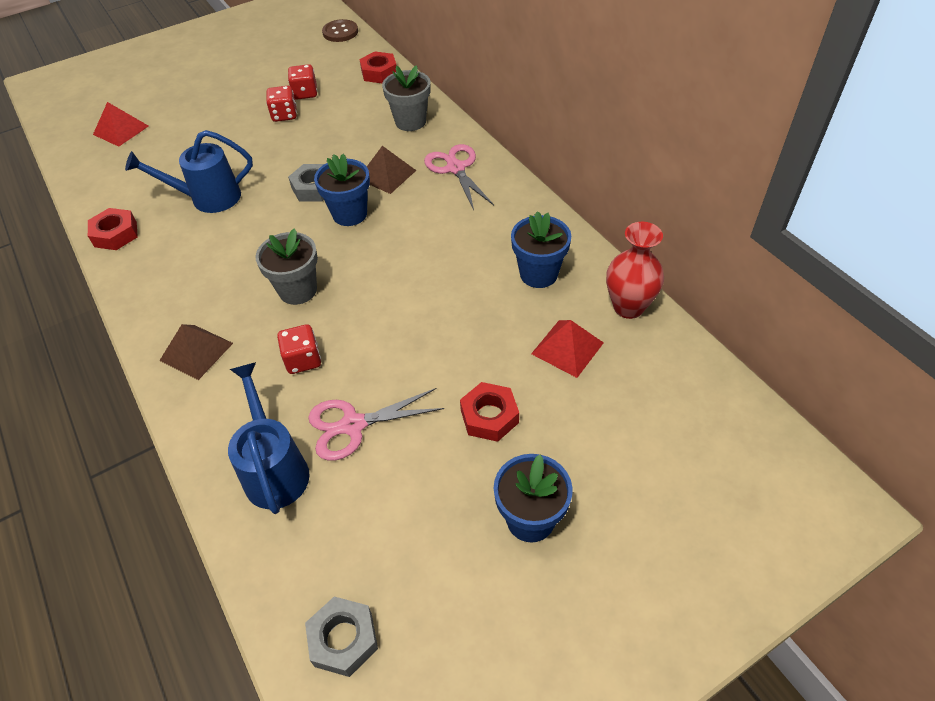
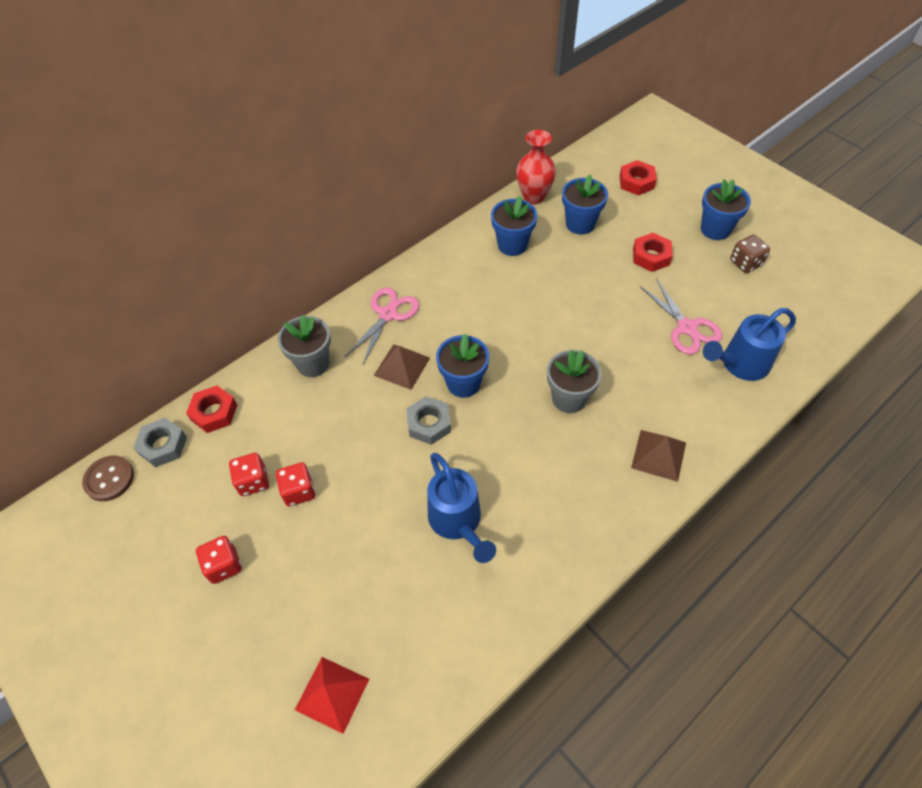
camera: 100 degrees left, 5 degrees up
(115, 234) = (531, 600): red nut -> red nut (636, 182)
(303, 360) = (641, 374): red dice -> red dice (224, 565)
(343, 639) = (827, 299): grey nut -> grey nut (163, 445)
(450, 540) = (745, 263): none -> brown dice
(455, 168) = (388, 314): pink scissors -> pink scissors turned 150 degrees clockwise
(567, 348) = (580, 224): red pyramid -> blue flower pot

